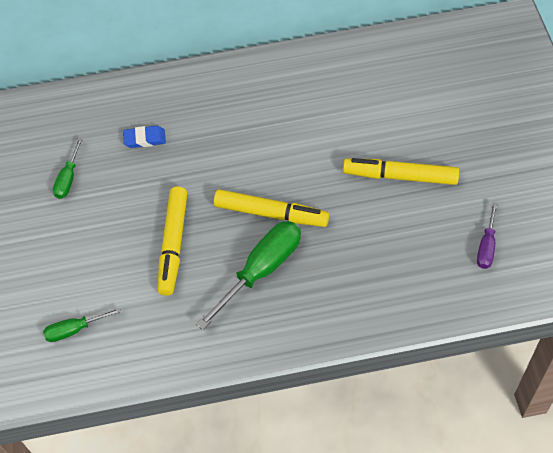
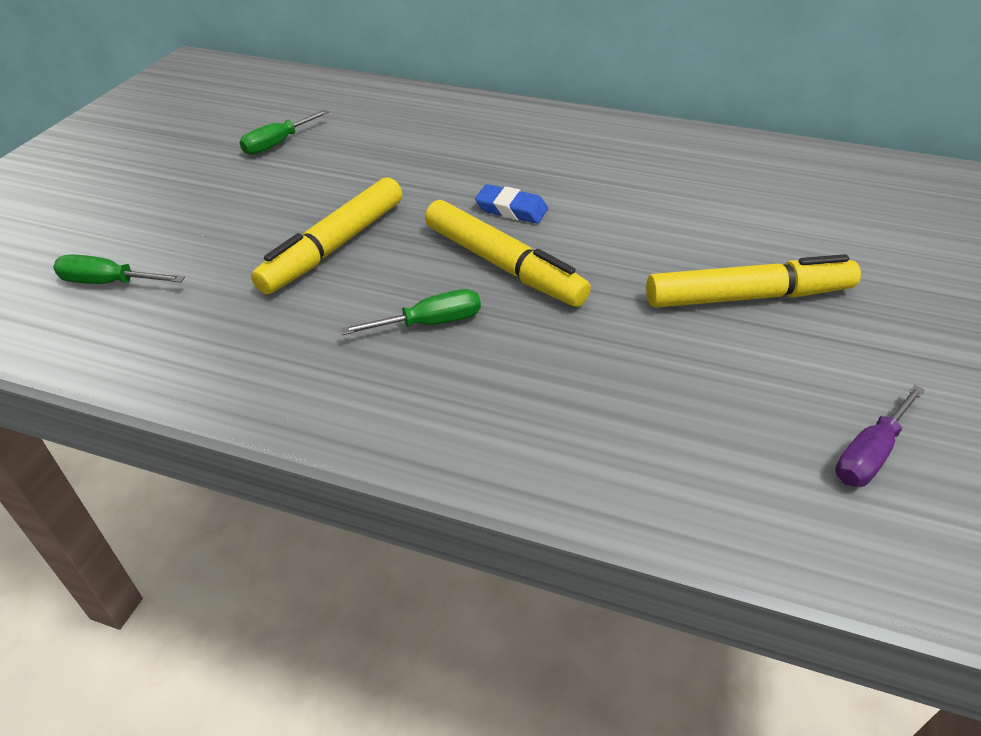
camera: 25 degrees right, 15 degrees down
(145, 139) = (404, 141): blue eraser -> blue eraser (511, 209)
(261, 270) = (429, 323): green screwdriver -> green screwdriver, size x0.54
(400, 176) = (748, 297): yellow marker -> yellow marker turned 135 degrees clockwise

